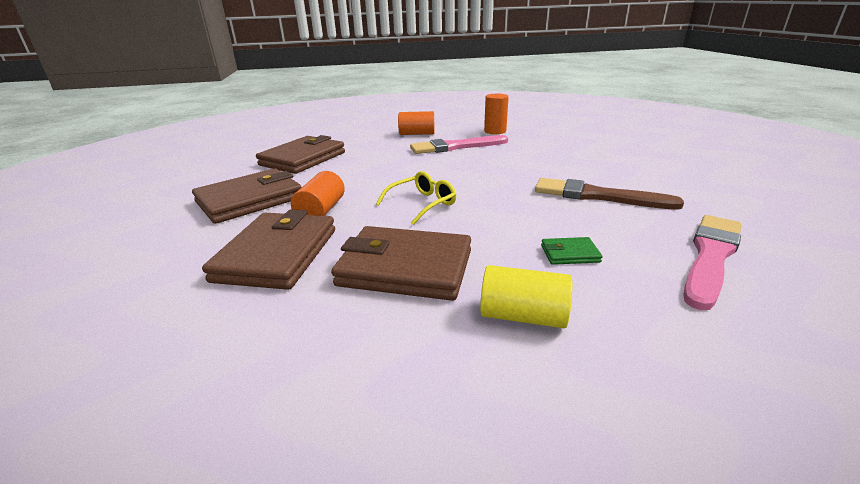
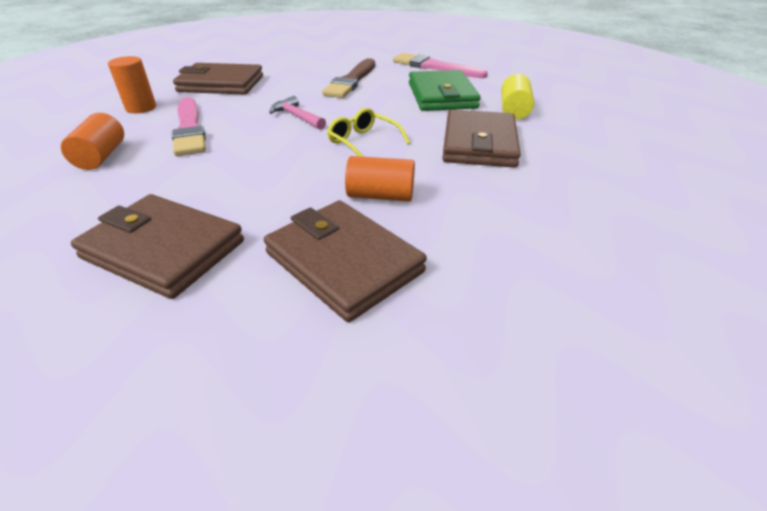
camera: 95 degrees left, 10 degrees up
(277, 255) = (481, 204): brown wallet -> brown wallet (221, 84)
(482, 176) = (297, 117): none -> pink hammer
(569, 254) = (442, 95): green wallet -> green wallet, size x2.31

